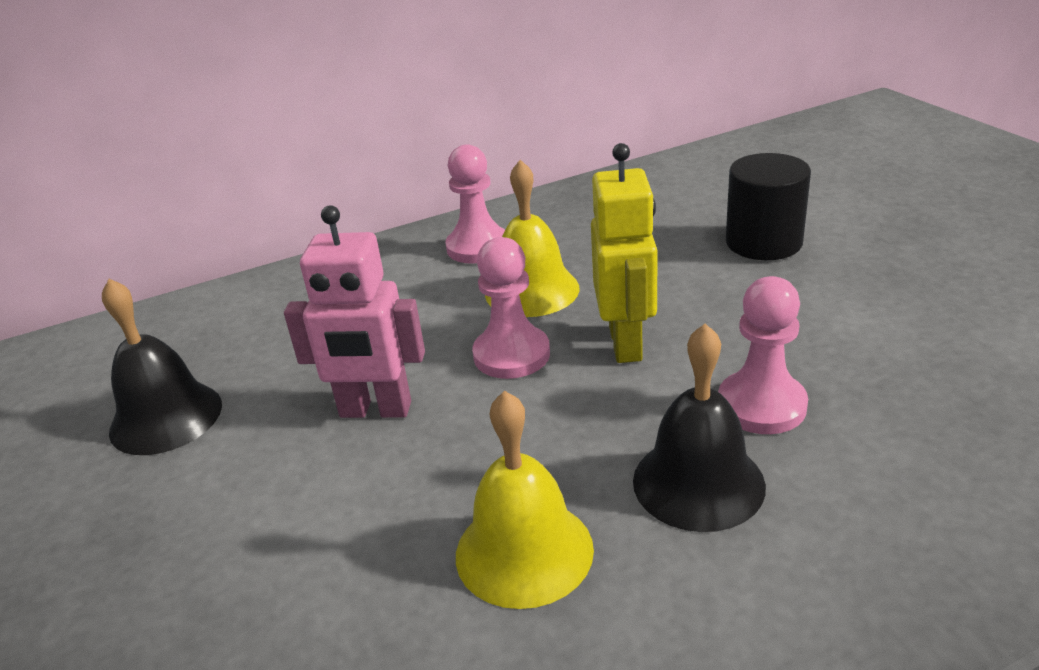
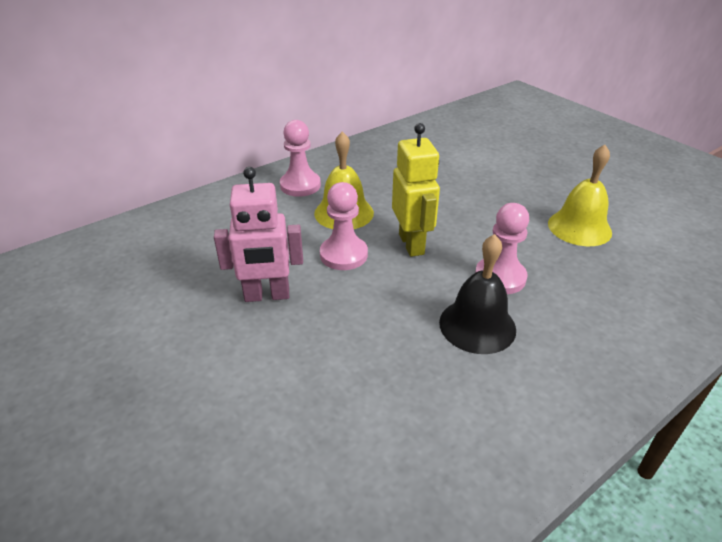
camera: 15 degrees left, 5 degrees up
(166, 417) = (122, 310): black bell -> none
(524, 551) = (388, 375): yellow bell -> yellow bell (579, 227)
(763, 242) = (475, 178): black cylinder -> none

